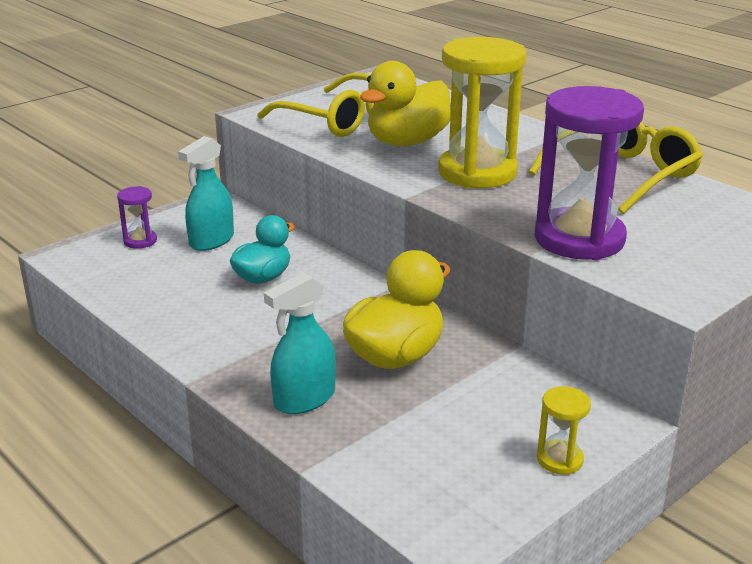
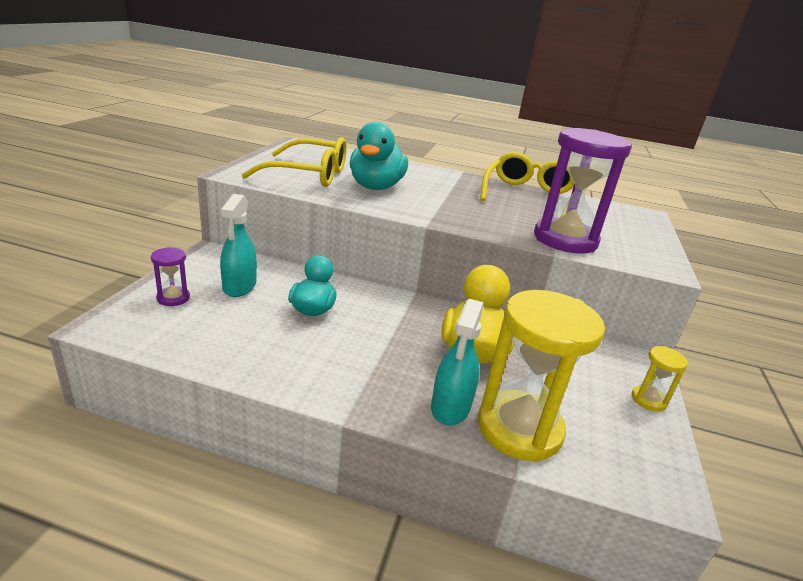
camera: 35 degrees left, 0 degrees up
(407, 142) = (376, 187): yellow duck -> turquoise duck
(477, 172) = (448, 203): yellow hourglass -> yellow hourglass (519, 428)

